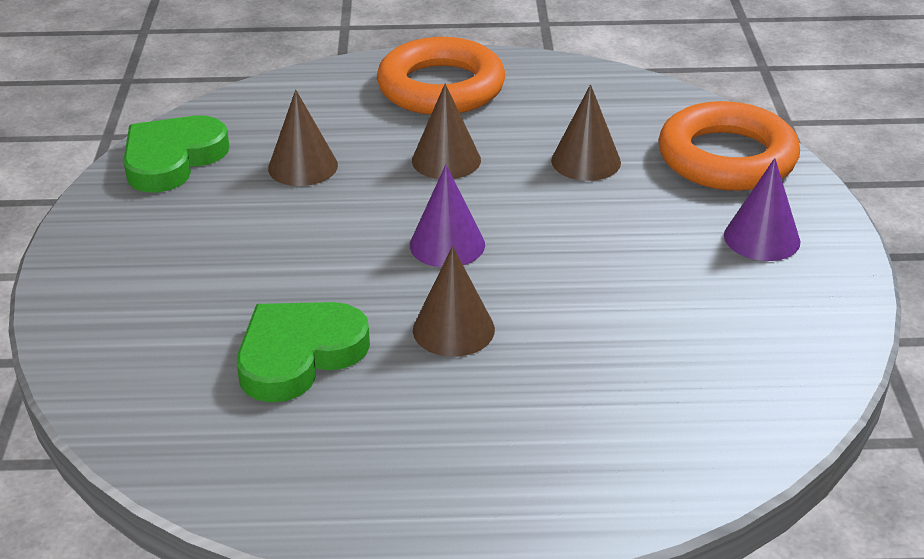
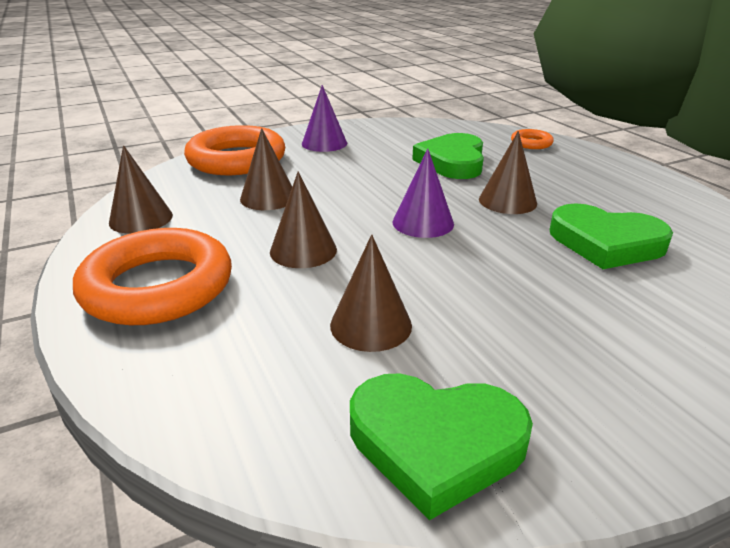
camera: 115 degrees left, 5 degrees down
(581, 87) = (141, 219): none -> brown cone
(617, 334) = (452, 162): none -> green heart
(655, 462) = (531, 143): none -> orange ring

